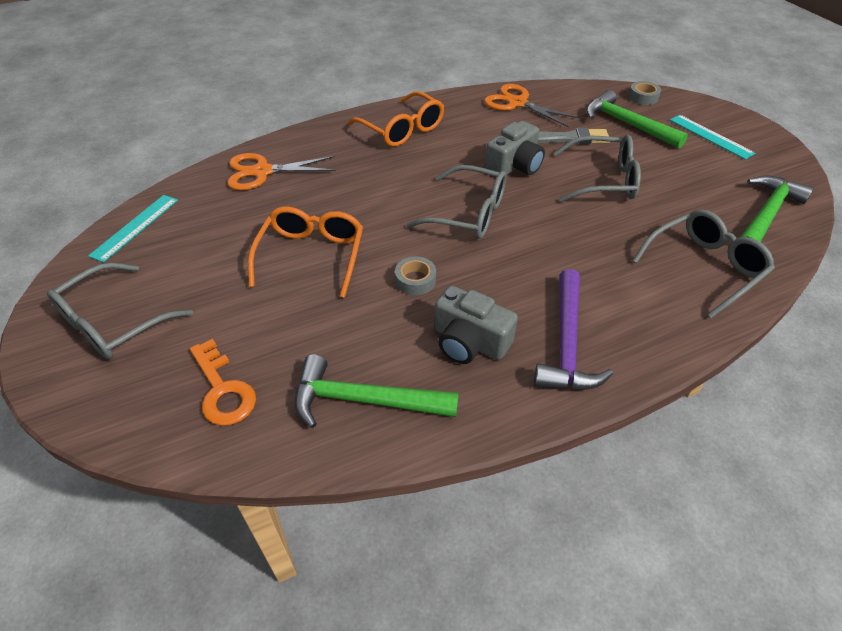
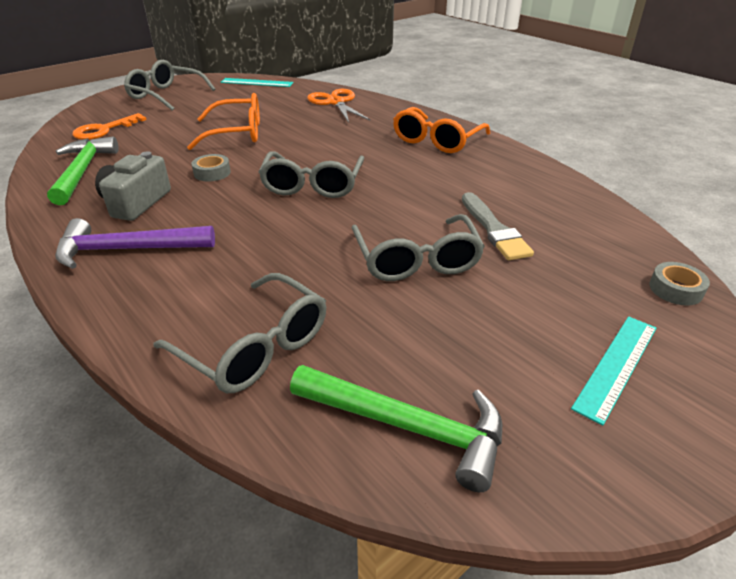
camera: 75 degrees right, 10 degrees down
(514, 166) = (410, 201): grey camera -> none
(517, 103) = (548, 192): orange scissors -> none
(627, 124) = (575, 275): green hammer -> none

